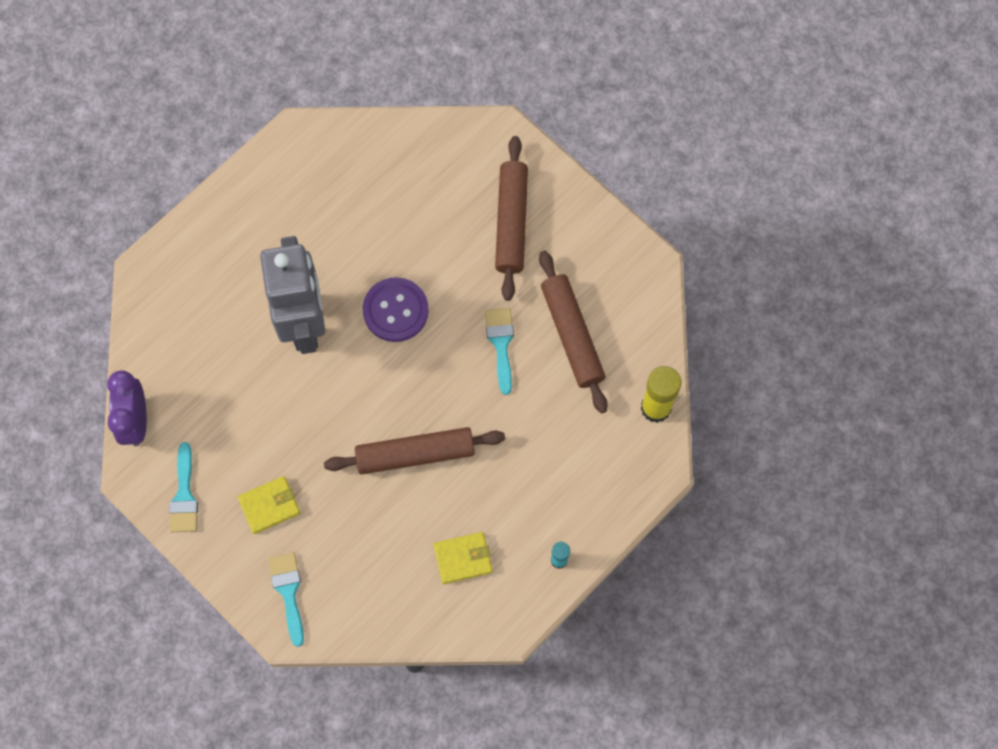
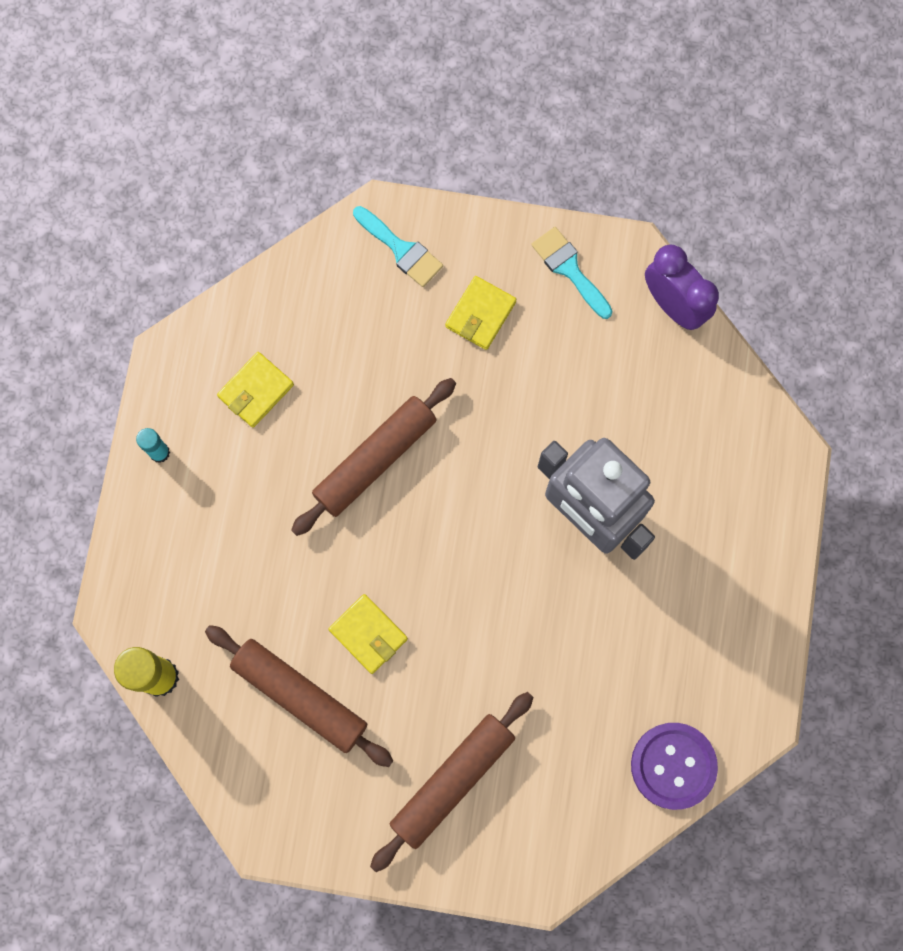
camera: 145 degrees right, 5 degrees up
(395, 310) = (504, 594): purple button -> purple button (673, 765)
(501, 344) = (368, 634): turquoise brush -> yellow wallet
(511, 222) = (453, 781): brown rolling pin -> brown rolling pin turned 75 degrees clockwise

